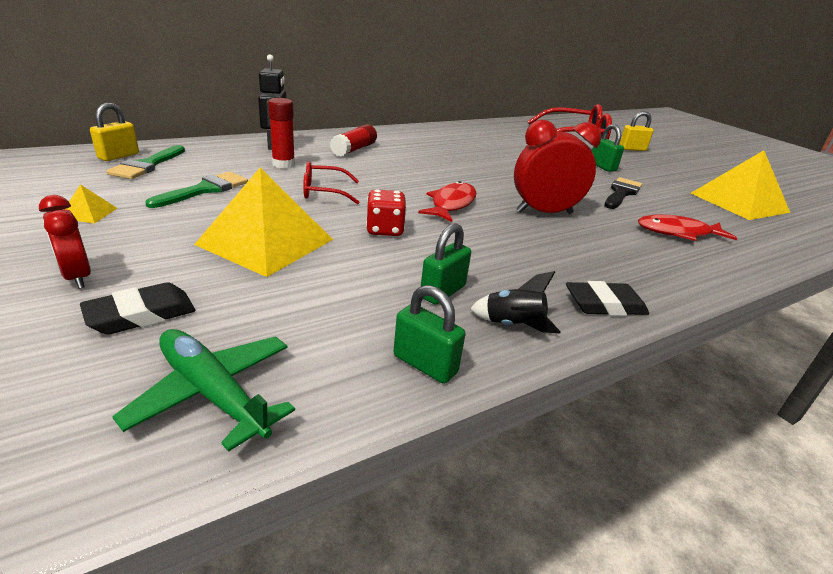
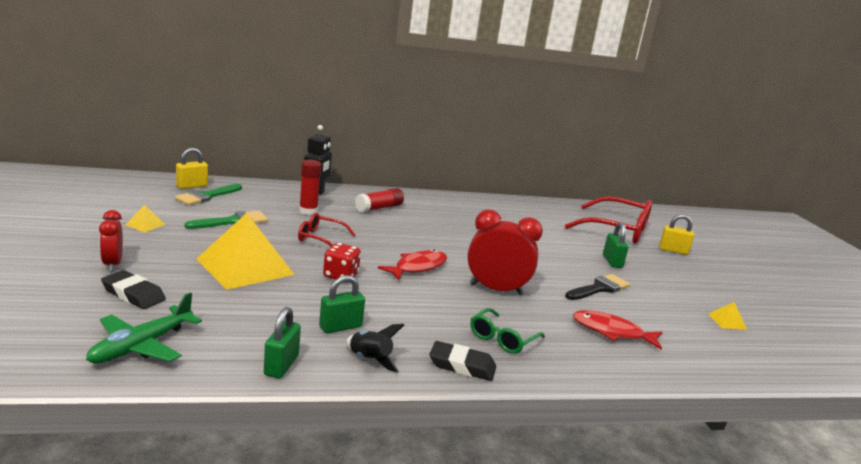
camera: 20 degrees right, 10 degrees down
(141, 315) = (133, 294): black eraser -> black eraser turned 45 degrees clockwise
(213, 393) = (142, 346): green plane -> green plane turned 120 degrees counterclockwise
(425, 364) = (281, 365): green padlock -> green padlock turned 45 degrees clockwise
(605, 263) = (502, 339): none -> green glasses
(739, 202) = (727, 321): yellow pyramid -> yellow pyramid, size x0.41

